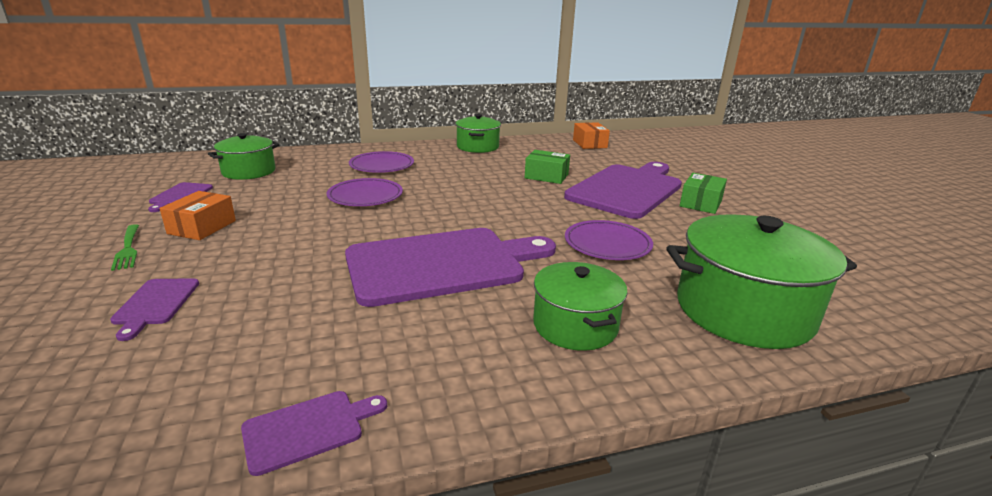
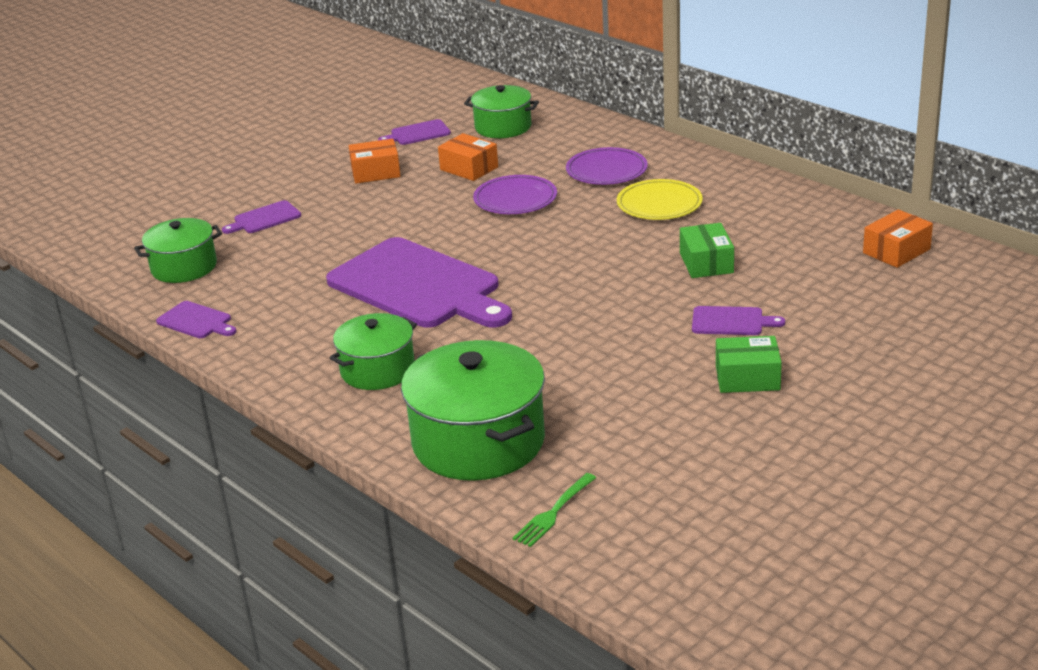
camera: 65 degrees right, 5 degrees up
(127, 248) = (318, 169): green fork -> green fork (554, 512)
(283, 196) = (469, 168): none -> orange box
(453, 166) = (659, 204): none -> yellow plate
(477, 147) = (755, 190): green pot -> green pot (184, 267)
(607, 244) = (548, 347): purple plate -> none
(627, 189) = (731, 321): purple cutting board -> purple cutting board, size x0.42

